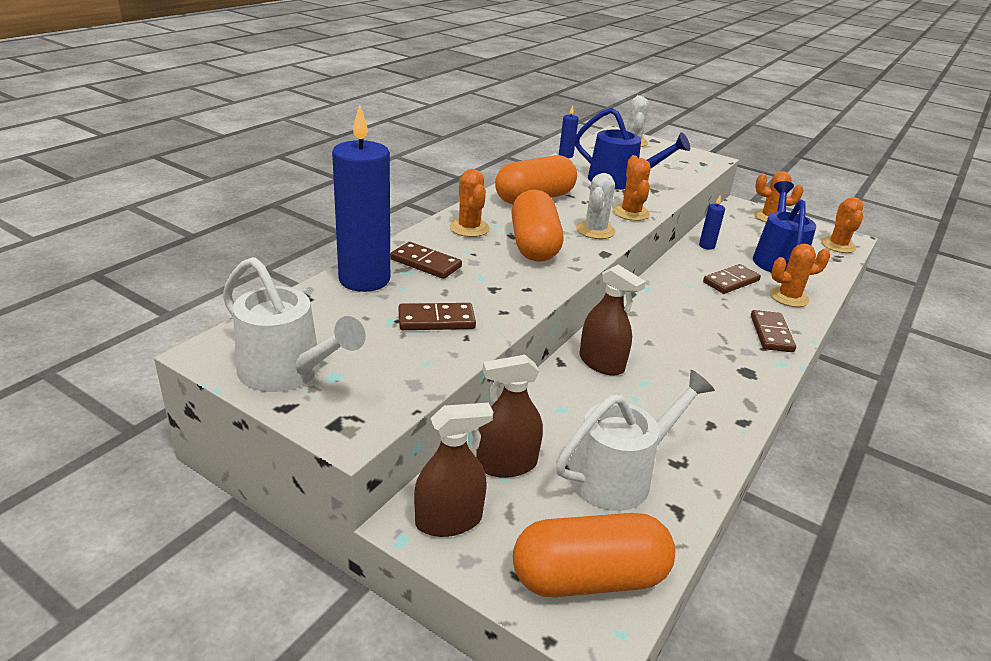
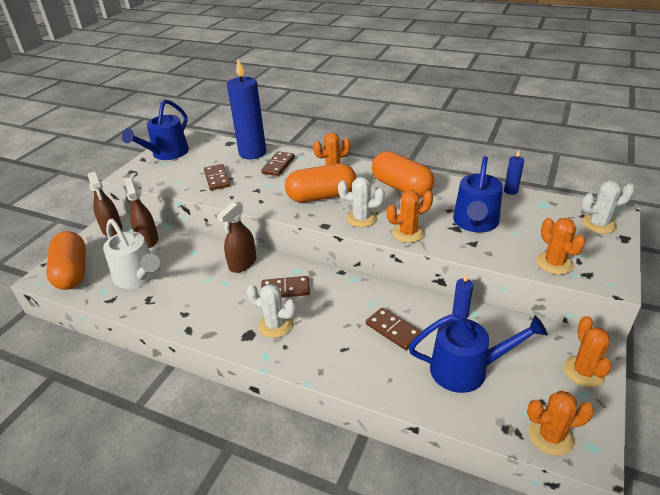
camera: 85 degrees right, 5 degrees up
(288, 372) = (166, 154): white watering can -> blue watering can
(728, 350) = (275, 325): none -> white cactus
(771, 333) = (309, 353): brown domino -> brown domino (285, 289)
(788, 297) = (383, 371): orange cactus -> orange cactus (554, 263)

